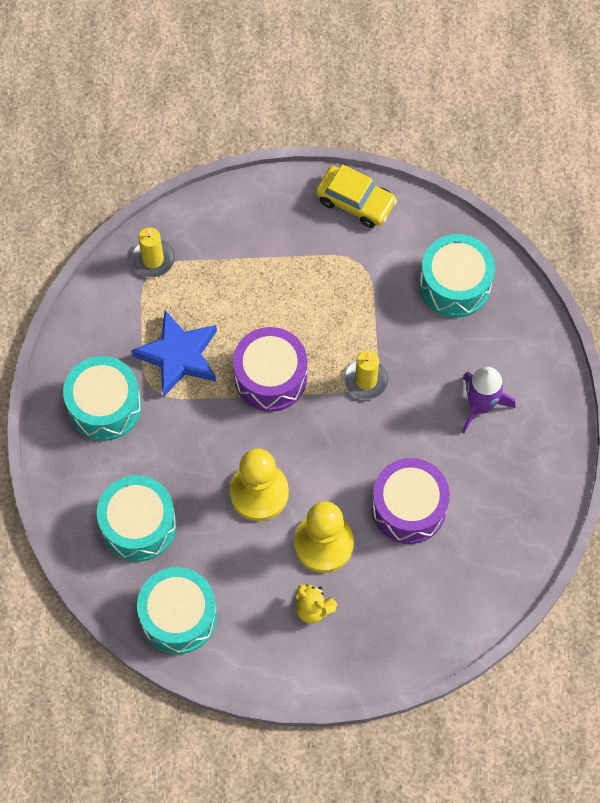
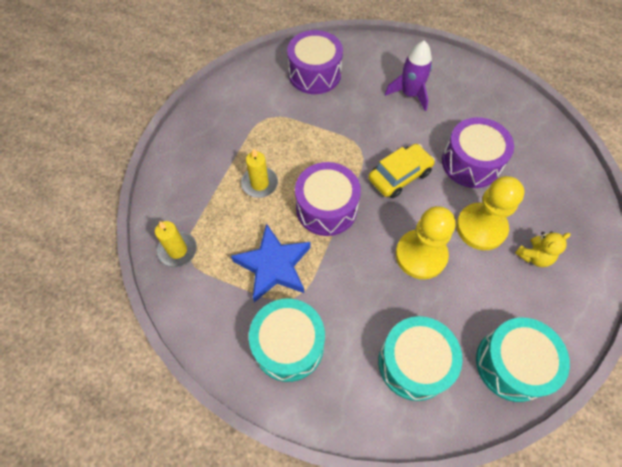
camera: 65 degrees left, 5 degrees down
(355, 202) = (219, 102): yellow car -> yellow car (399, 176)
(366, 380) = (359, 149): yellow candle -> yellow candle (259, 183)
(455, 284) = (314, 74): turquoise drum -> purple drum

